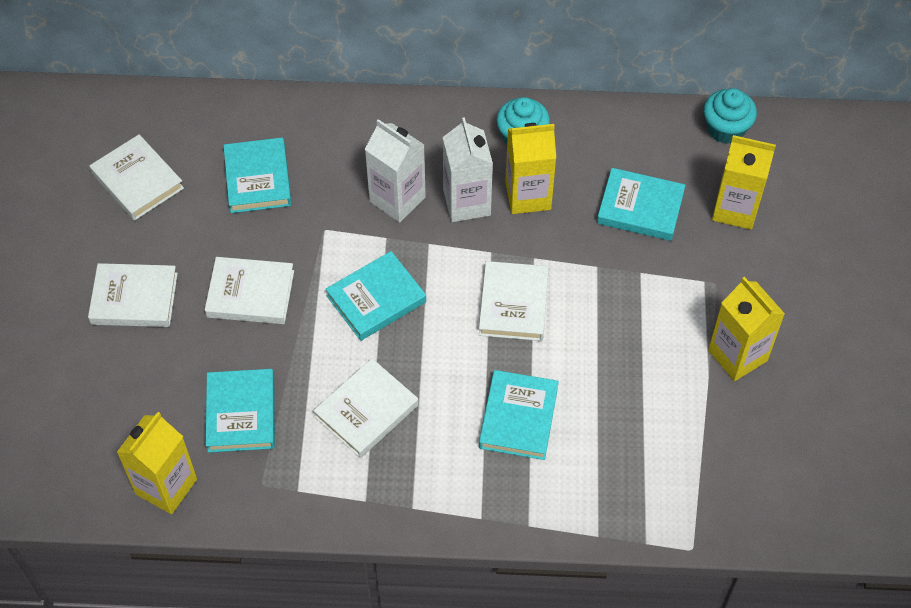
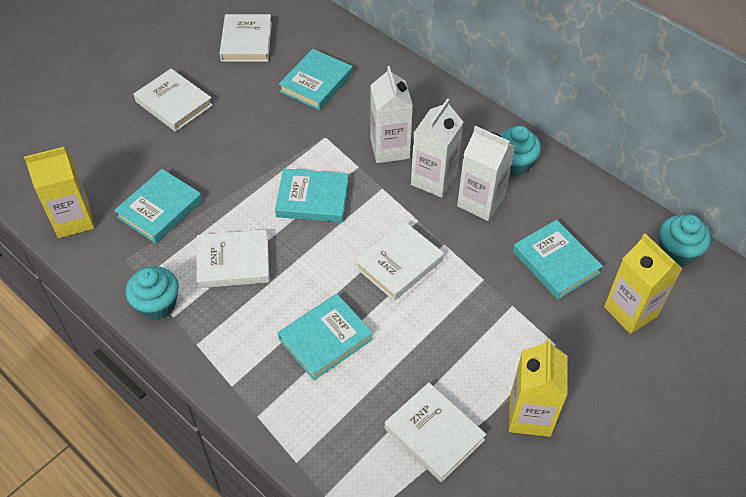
camera: 40 degrees right, 5 degrees down
(250, 294) = (241, 144): white book -> white book (434, 434)
(338, 501) = (157, 304): none -> turquoise cupcake
(528, 195) = (481, 202): yellow carton -> white carton

